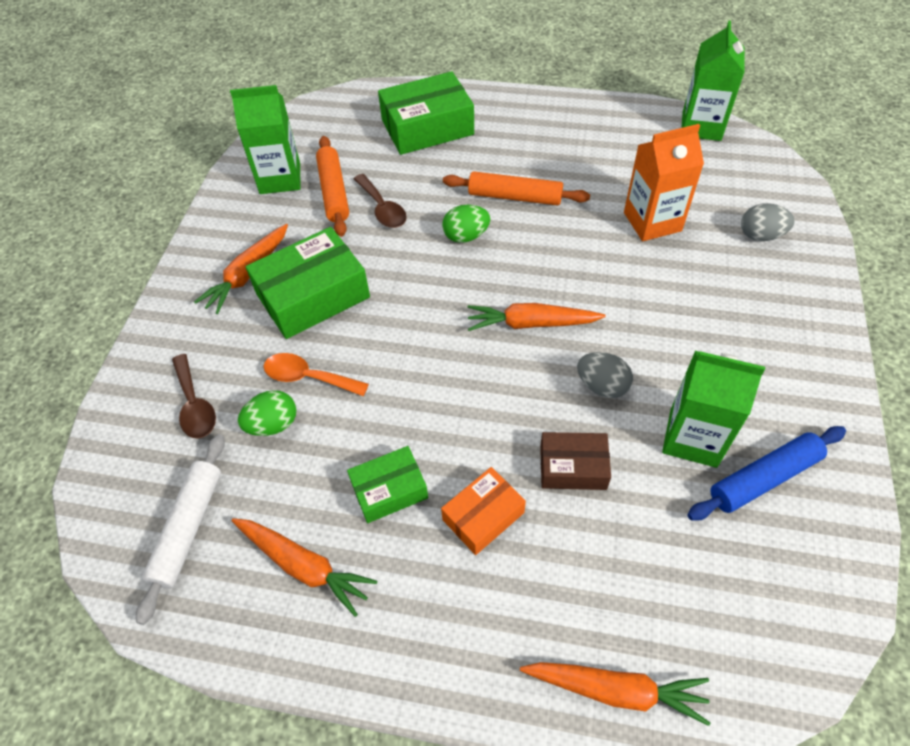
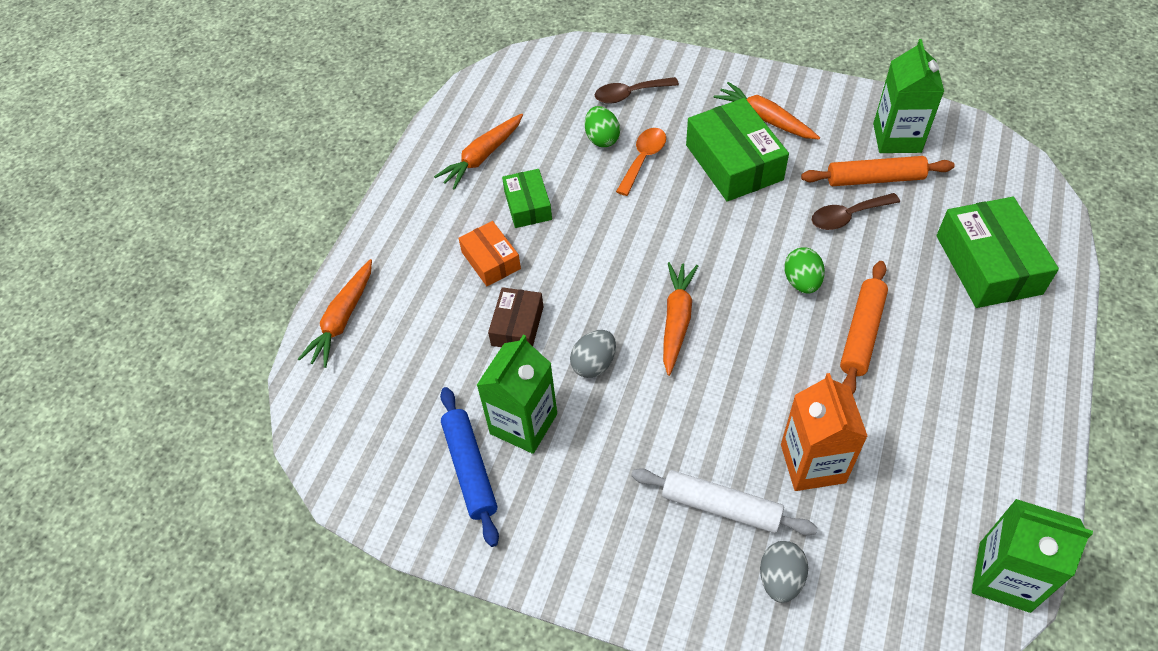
camera: 100 degrees right, 0 degrees up
(188, 528) = (527, 98): white rolling pin -> white rolling pin (721, 506)

